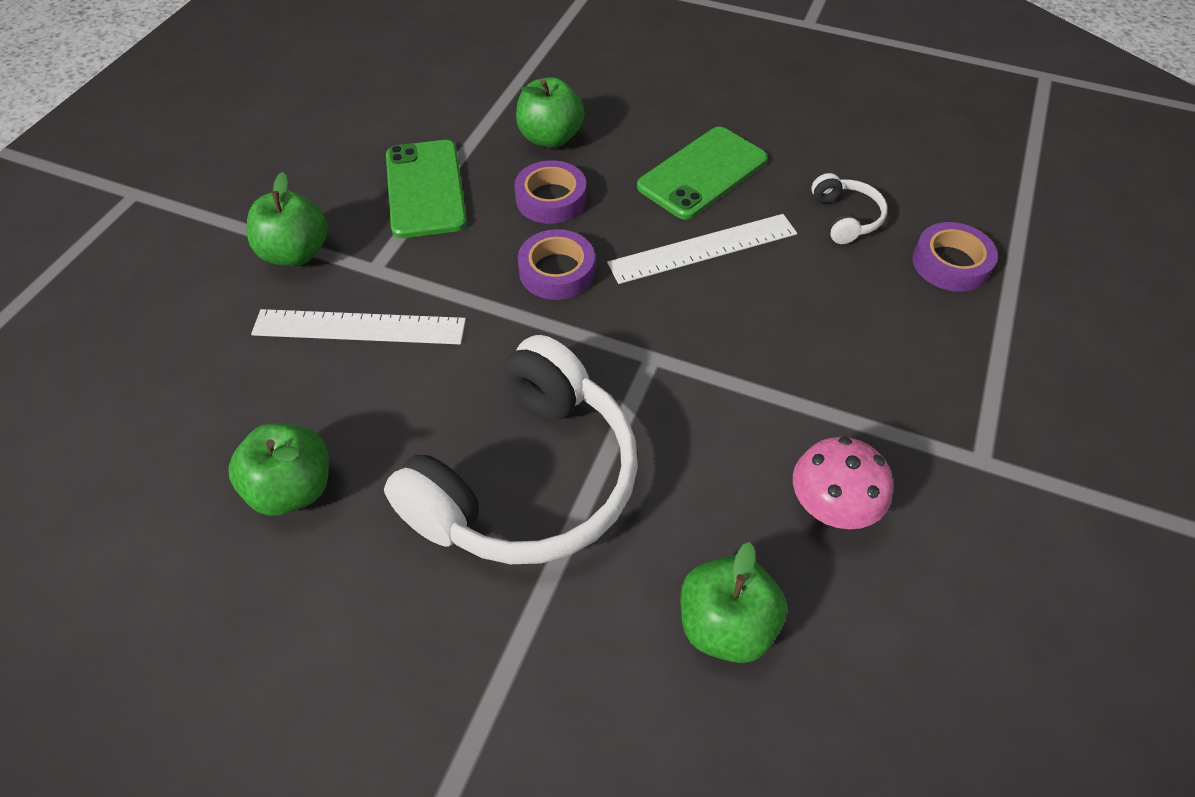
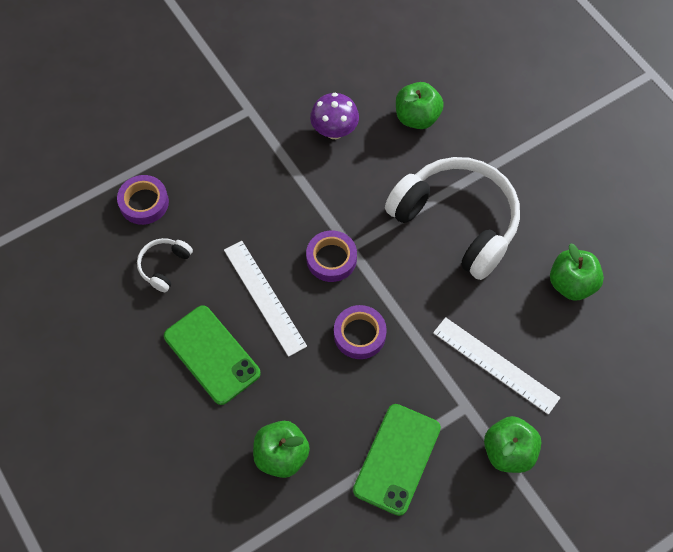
camera: 145 degrees left, 10 degrees up
(528, 479) = (457, 222): white headphones -> white headphones turned 60 degrees clockwise
(551, 199) = (322, 395): purple tape -> purple tape (331, 259)
(702, 173) = (212, 354): green phone -> green phone turned 60 degrees clockwise
(703, 248) = (264, 297): white ruler -> white ruler turned 45 degrees clockwise
(830, 508) = (334, 131): pink mushroom -> purple mushroom

